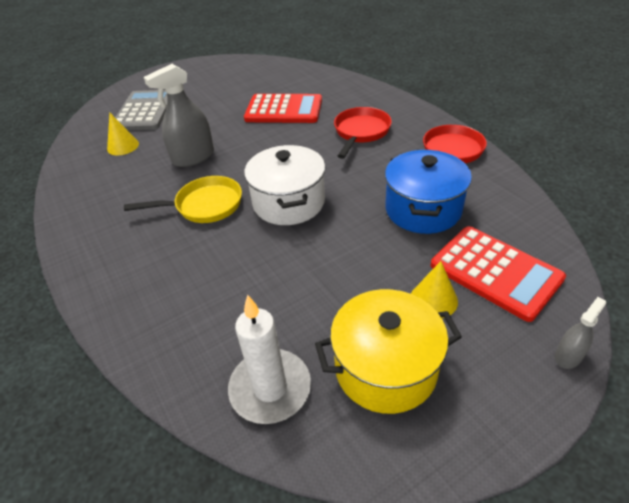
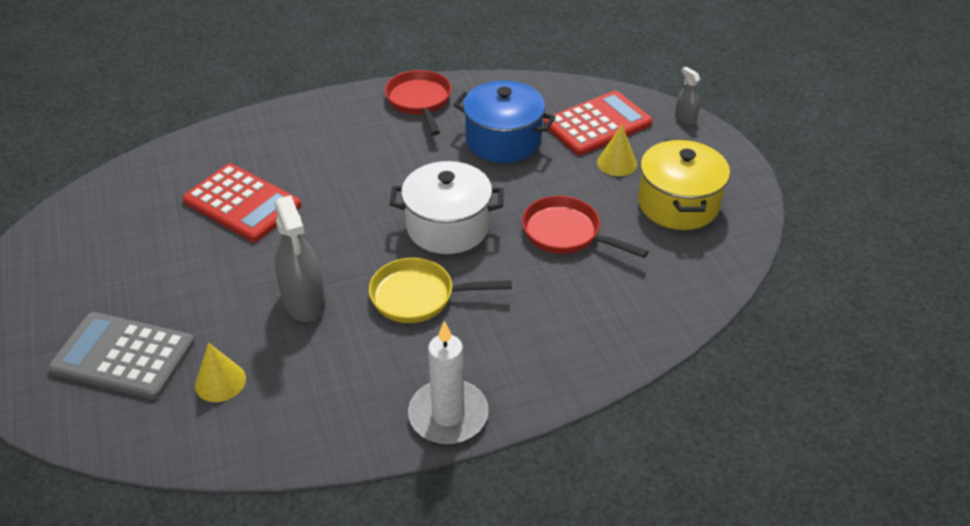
camera: 80 degrees left, 0 degrees up
(204, 205) = (418, 296): yellow pan -> yellow pan turned 90 degrees counterclockwise
(270, 388) = (684, 270): white candle -> white candle (448, 415)
(284, 110) = (242, 203): red calculator -> red calculator turned 105 degrees clockwise
(361, 132) = (344, 150): red pan -> red pan (566, 233)

